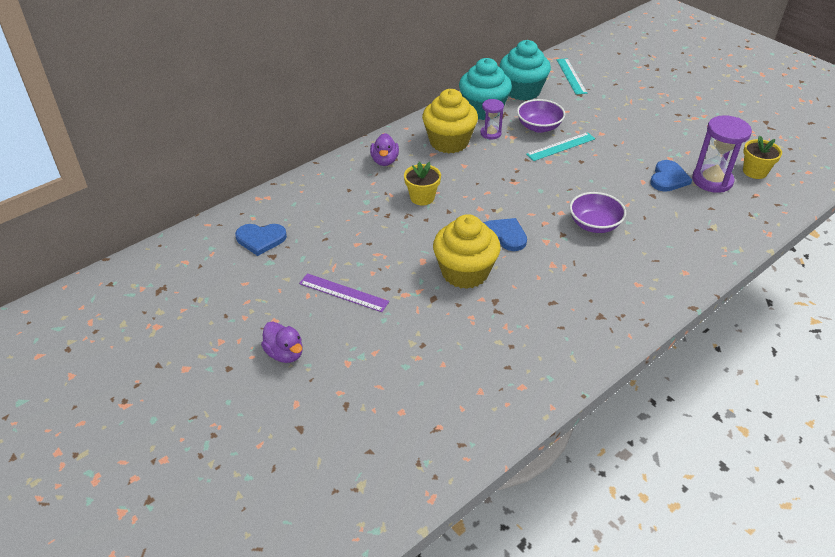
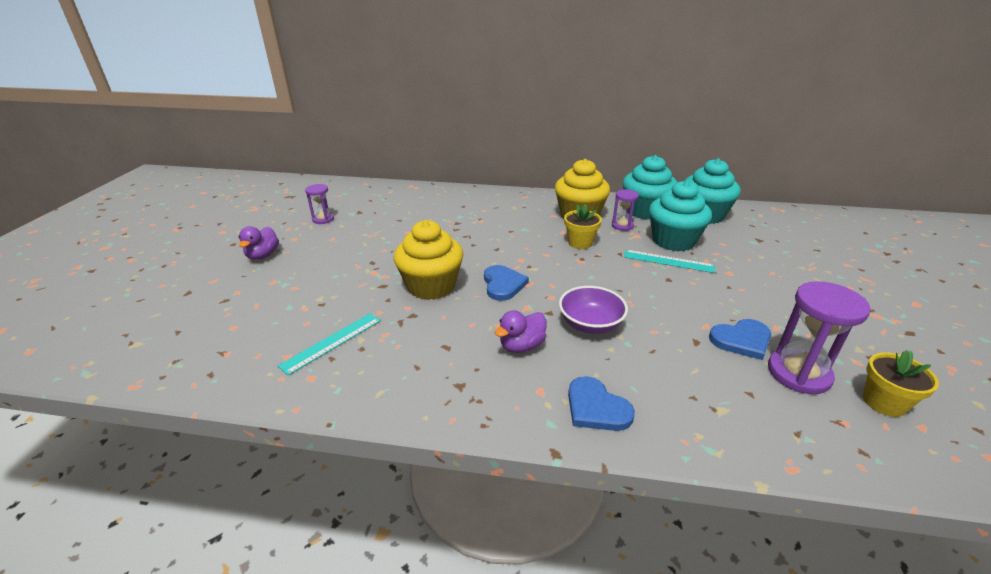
camera: 50 degrees right, 10 degrees down
(256, 285) = (323, 219): none -> purple hourglass
(260, 239) = (371, 202): blue heart -> blue heart (596, 408)
(343, 292) = (349, 249): purple ruler -> none
(384, 161) = (514, 204): purple duck -> purple duck (522, 346)
(422, 197) = (496, 233): yellow flower pot -> yellow flower pot (580, 243)
(539, 127) = (673, 241): purple bowl -> turquoise cupcake
(571, 76) = (774, 226): turquoise ruler -> turquoise ruler (332, 342)

